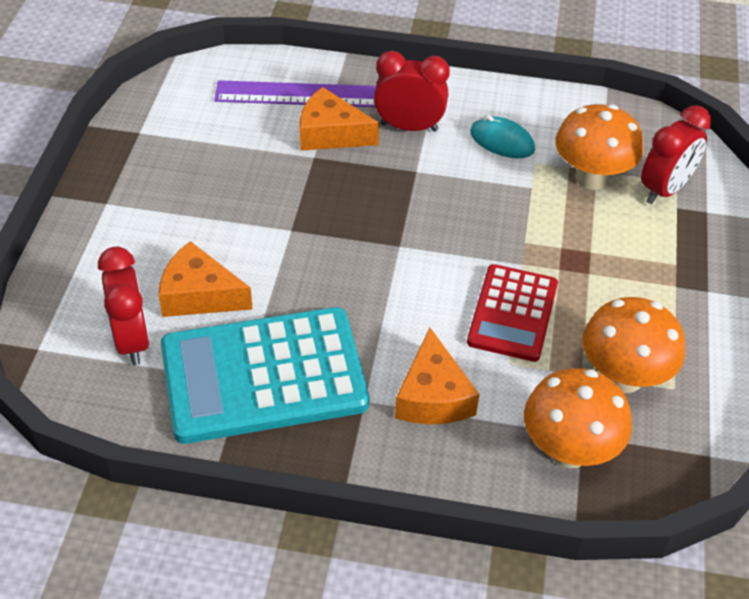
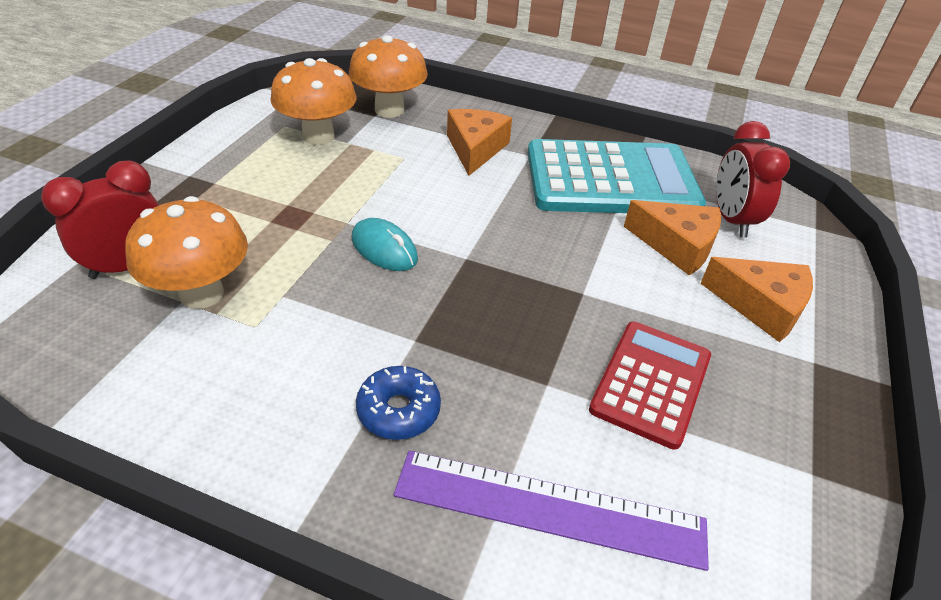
camera: 170 degrees left, 5 degrees down
(331, 134) = (518, 418): orange cheese -> orange cheese (761, 306)
(409, 127) = (398, 410): red clock -> blue donut
(502, 141) = (278, 363): turquoise mouse -> turquoise mouse (384, 249)
(512, 313) = (381, 186): red calculator -> red calculator (651, 383)

